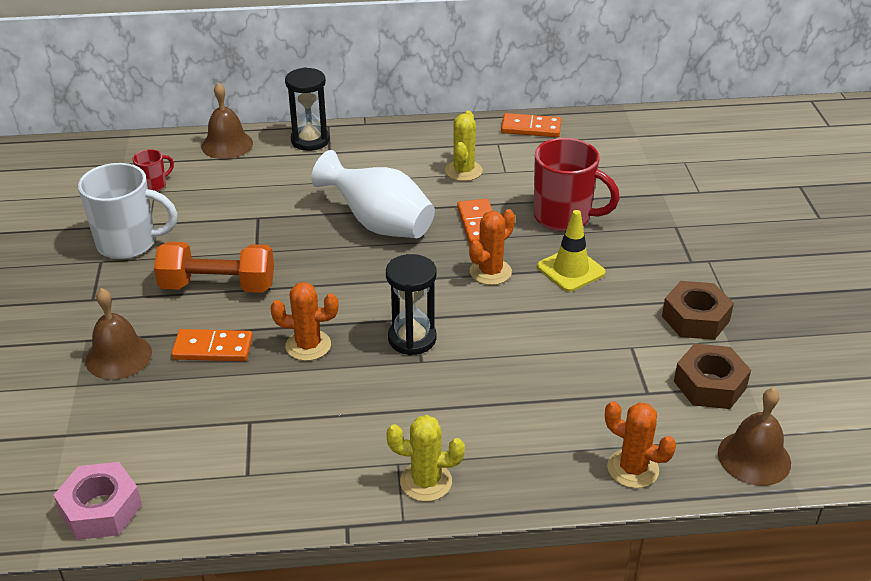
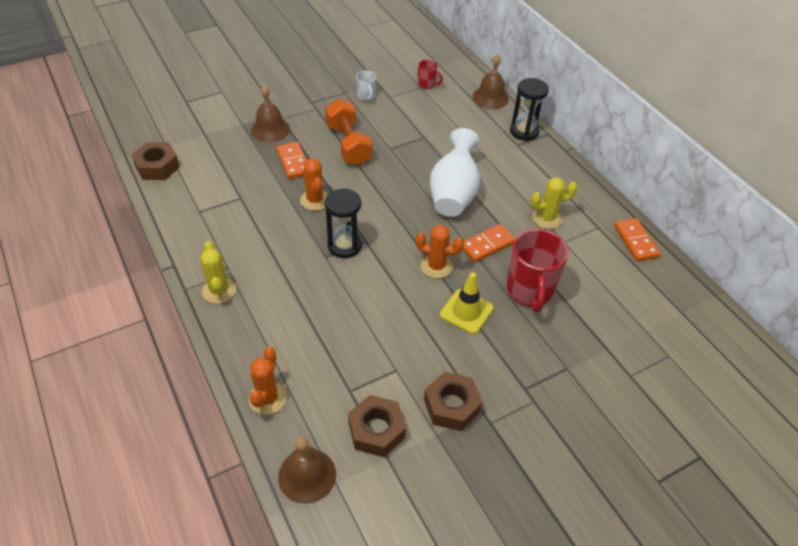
camera: 65 degrees right, 10 degrees up
(101, 509) = (157, 167): pink nut -> brown nut
(129, 244) = (366, 96): white mug -> white mug, size x0.48

